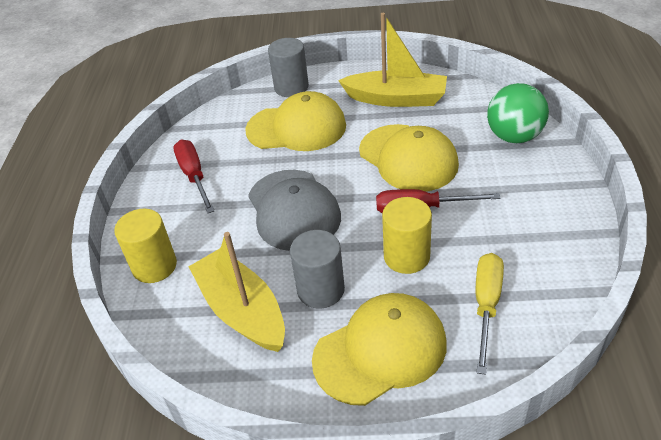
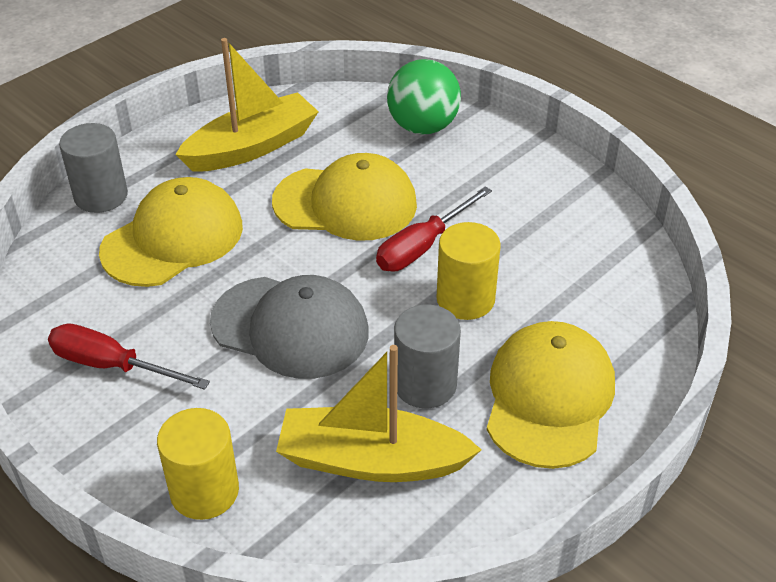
camera: 50 degrees left, 0 degrees up
(486, 305) = (585, 296): yellow screwdriver -> none

